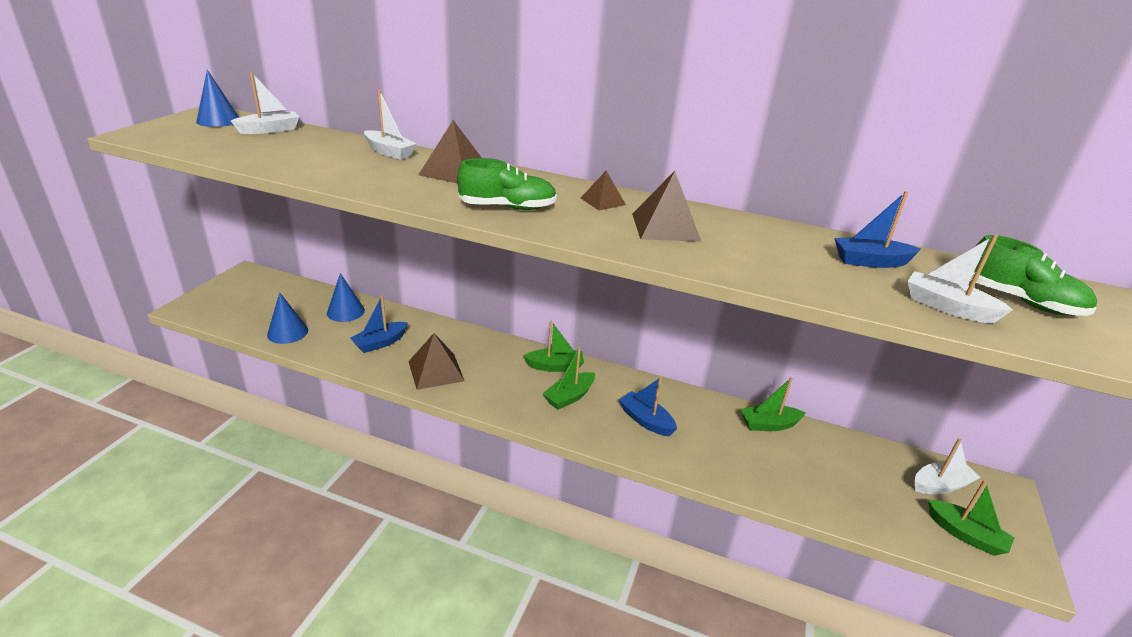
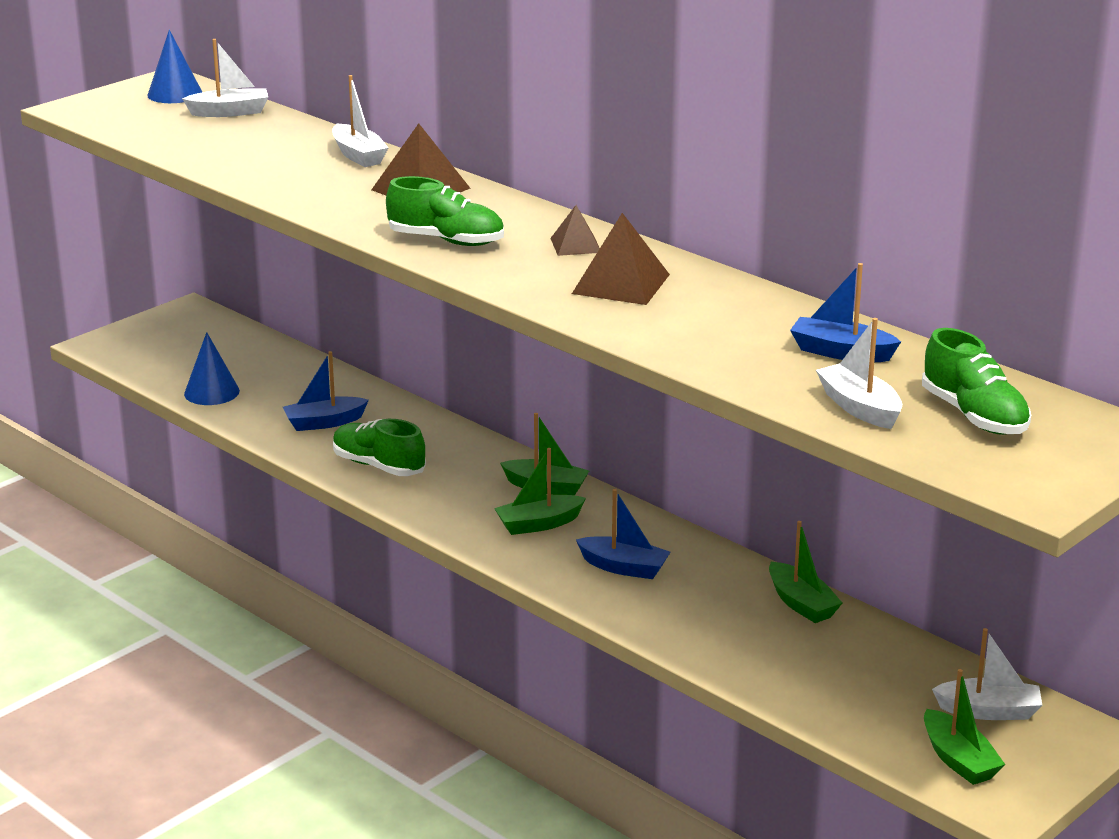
camera: 25 degrees right, 5 degrees down
(345, 311) = (298, 378): blue cone -> none
(436, 371) = (378, 466): brown pyramid -> green shoe
(646, 420) = (624, 567): blue boat -> blue boat turned 135 degrees clockwise
(769, 424) = (801, 604): green boat -> green boat turned 135 degrees counterclockwise

